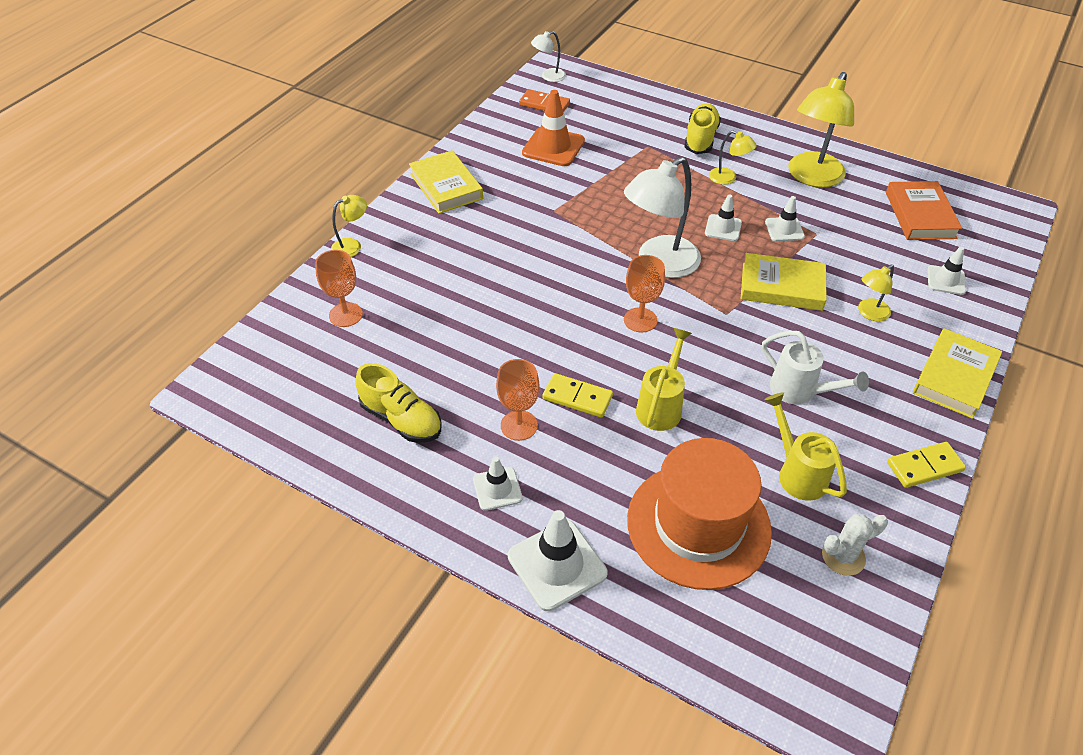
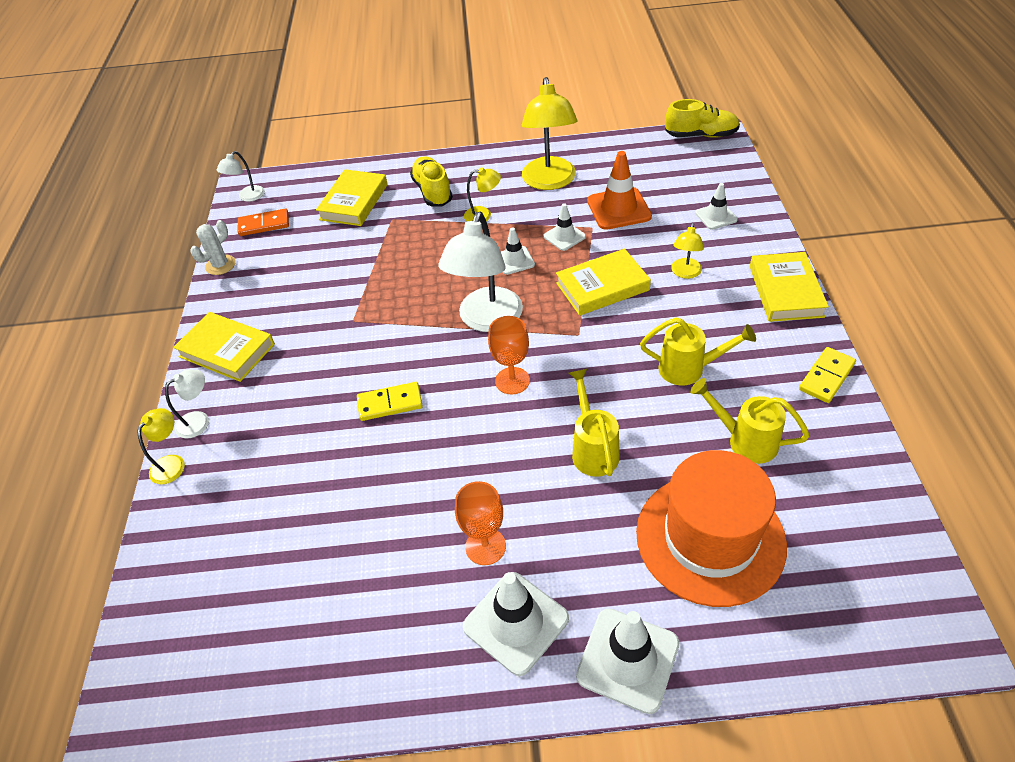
camera: 30 degrees left, 0 degrees up
(345, 315) = (221, 540): orange goblet -> none
(391, 226) = (199, 421): none -> white lamp
(401, 419) = (367, 613): yellow shoe -> yellow shoe (701, 135)
(497, 489) = (516, 622): white traffic cone -> white traffic cone, size x1.70
(553, 147) = (305, 261): orange traffic cone -> orange traffic cone (618, 209)
(577, 397) = (516, 486): yellow domino -> yellow domino (390, 403)
(628, 118) = (354, 202): none -> yellow book
(799, 391) = (689, 369): white watering can -> yellow watering can
(843, 556) = (835, 490): white cactus -> white cactus (220, 265)
(920, 215) = (655, 173): orange book -> none

